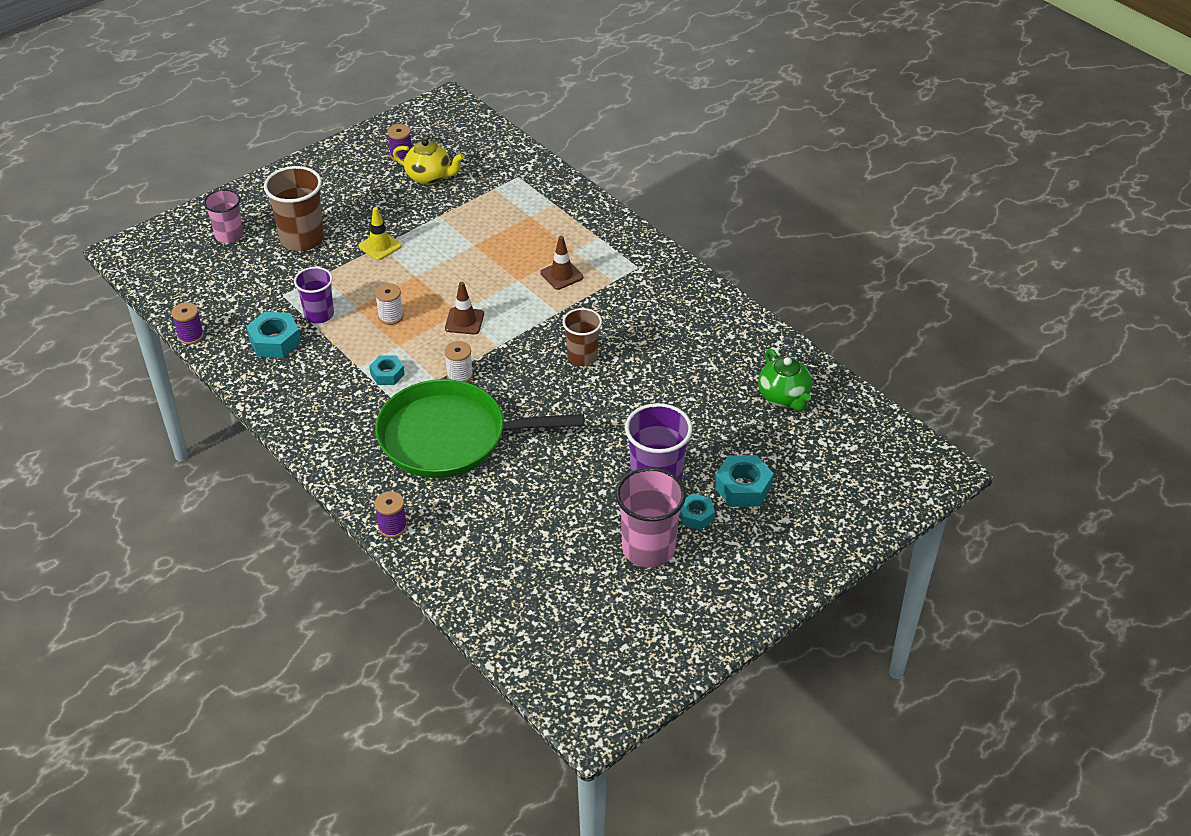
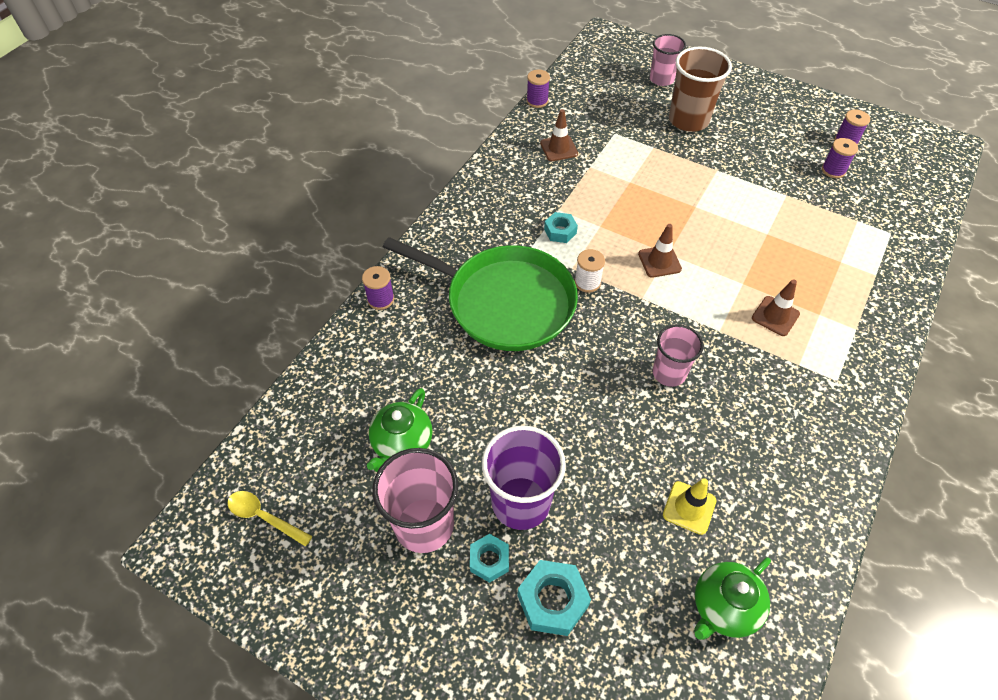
camera: 70 degrees right, 10 degrees up
(275, 341) = (558, 148): turquoise nut -> brown traffic cone
(319, 314) = (605, 163): purple cup -> none
(380, 246) = (716, 170): yellow traffic cone -> yellow traffic cone (689, 507)
(390, 316) = (632, 208): white spool -> none
(429, 177) = (833, 170): yellow teapot -> purple spool
(449, 437) = (504, 302): green pan -> green pan turned 135 degrees clockwise
(565, 546) = (402, 444): none -> green teapot
(582, 356) = (669, 373): brown cup -> pink cup
(593, 657) = (264, 517): none -> yellow spoon

